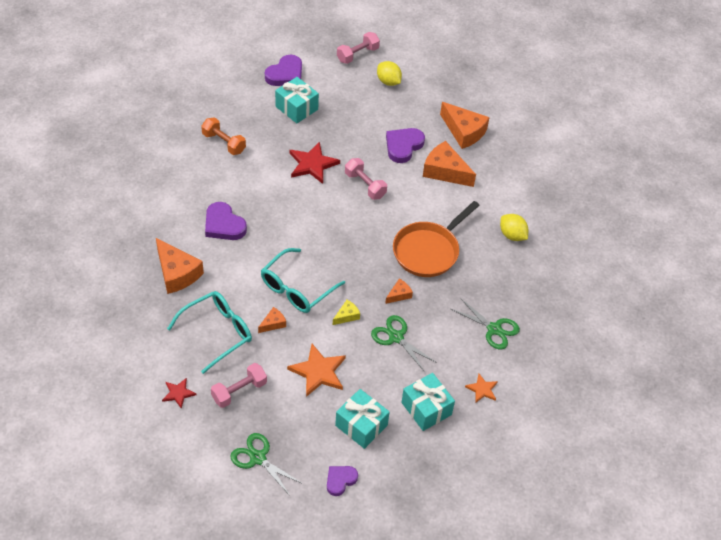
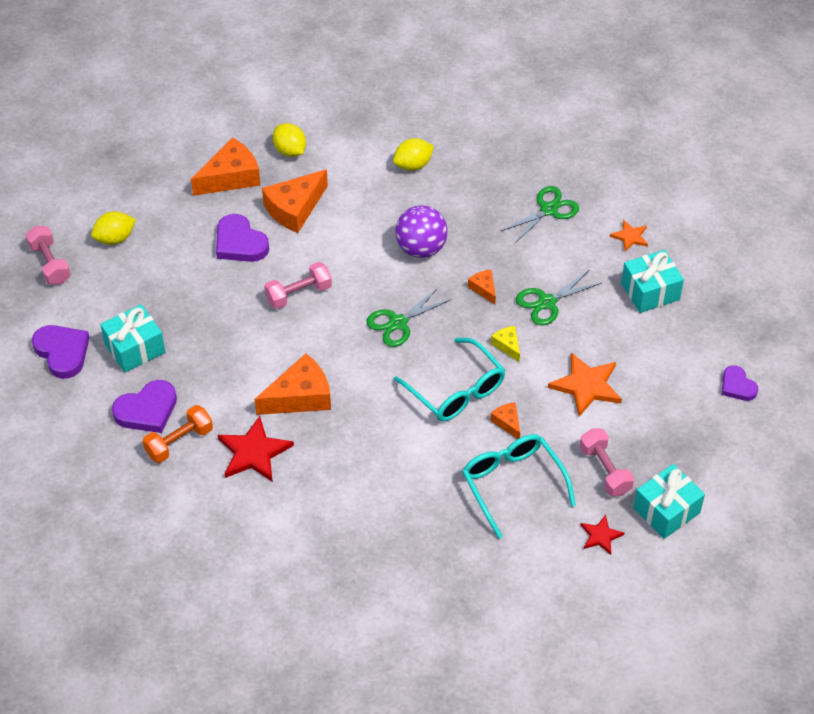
camera: 75 degrees left, 0 degrees up
(177, 273) = (406, 521): orange cheese -> orange cheese (300, 396)
(224, 225) = (332, 458): purple heart -> purple heart (147, 410)
(258, 458) = (701, 462): green scissors -> green scissors (398, 323)
(312, 164) = (247, 345): red star -> red star (254, 452)
(361, 425) = (666, 355): turquoise gift -> turquoise gift (666, 510)
(428, 250) = (421, 248): orange pan -> purple ball
(501, 160) = (290, 151): none -> yellow lemon

